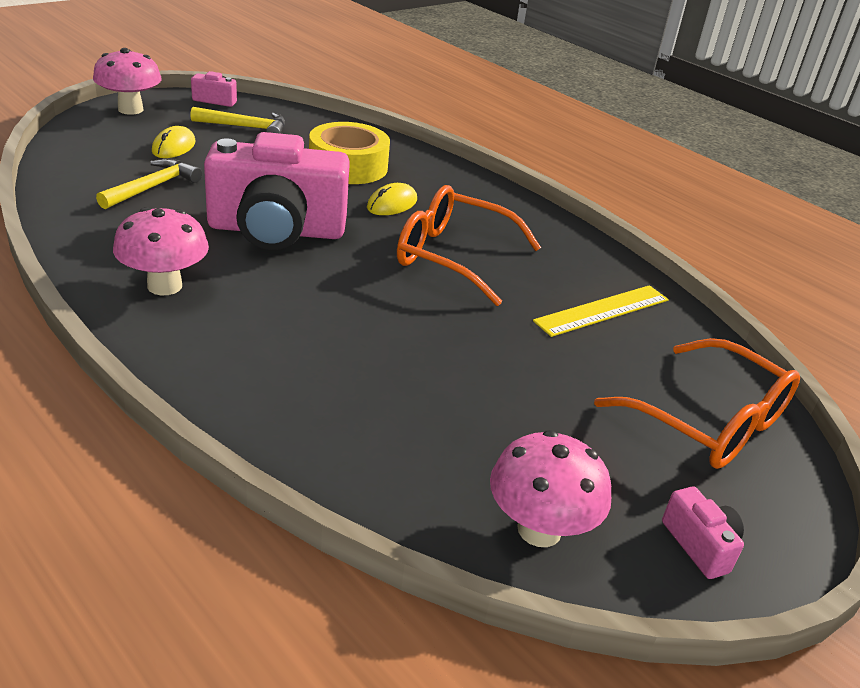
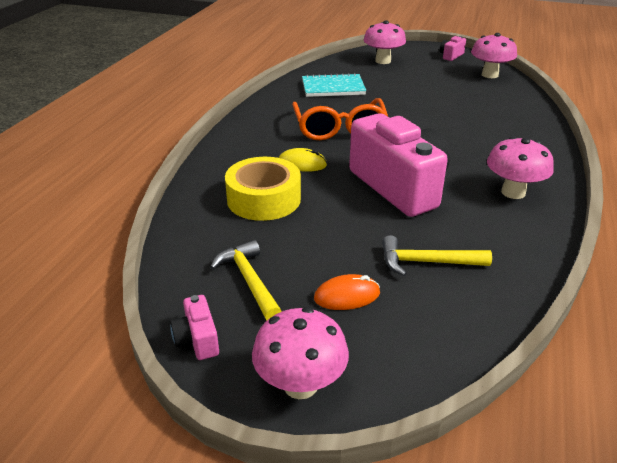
camera: 115 degrees left, 0 degrees up
(174, 147) = (347, 296): yellow mouse -> orange mouse
(602, 310) = (333, 88): yellow ruler -> turquoise notebook
(710, 422) = (383, 61): orange glasses -> pink mushroom

